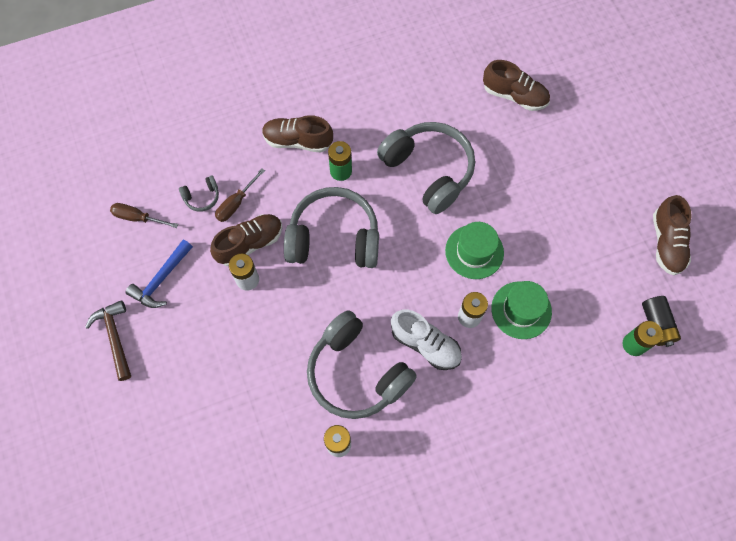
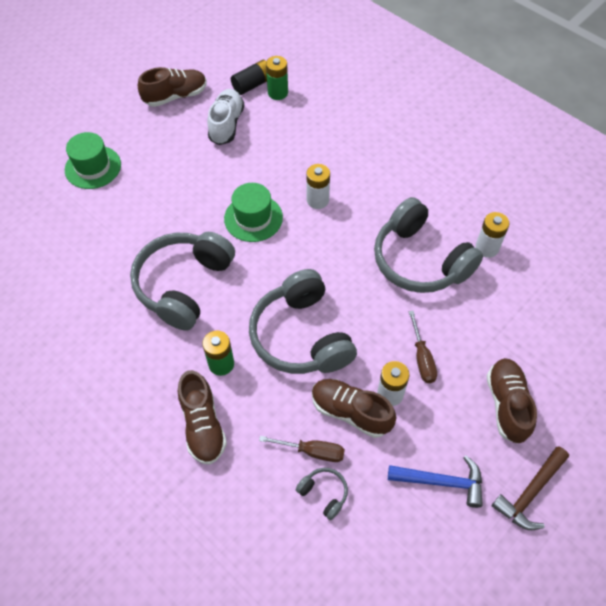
camera: 115 degrees left, 10 degrees down
(138, 218) = (388, 554): brown screwdriver -> brown screwdriver (422, 358)
(356, 373) = (420, 260): grey headphones -> grey headphones turned 120 degrees clockwise
(425, 344) = (362, 221): white shoe -> white shoe (226, 124)
(514, 96) = (61, 245): brown shoe -> brown shoe (507, 405)
(521, 310) = (290, 168): green hat -> green hat (93, 167)

